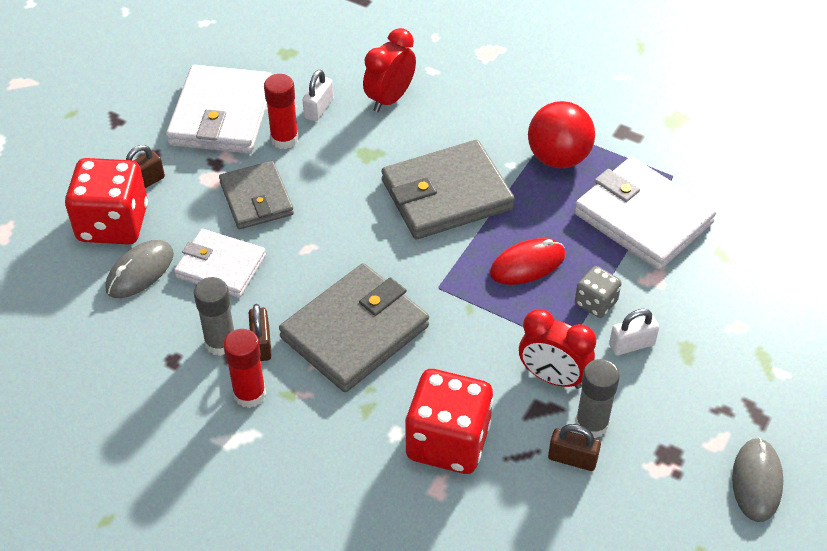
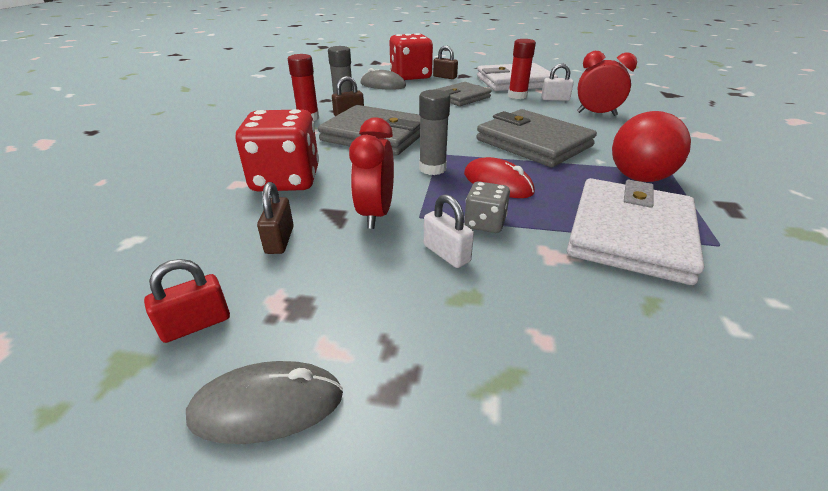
camera: 70 degrees right, 15 degrees down
(220, 266) = (401, 98): white wallet -> none
(591, 424) = (326, 244): grey glue stick -> grey glue stick (432, 169)
(672, 521) = (196, 324): none -> red padlock

